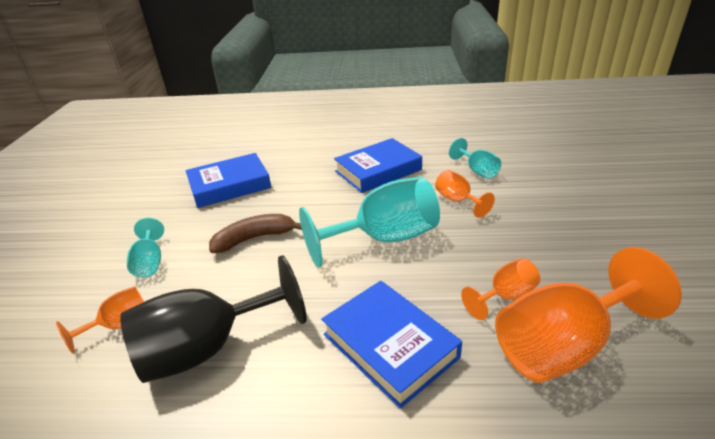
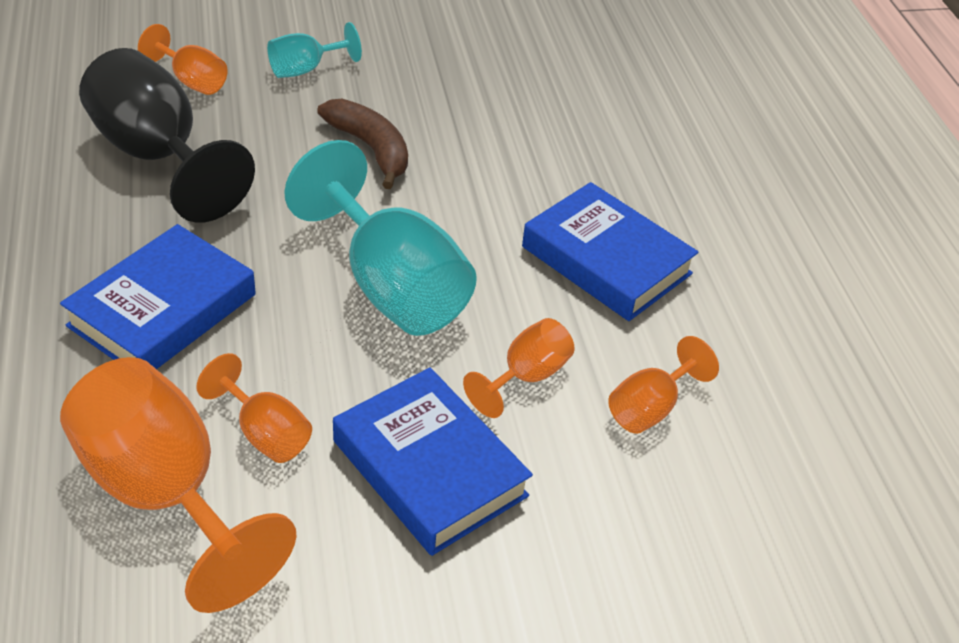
camera: 70 degrees right, 10 degrees up
(229, 185) = (506, 93): blue book -> blue book (429, 468)
(477, 171) = (650, 408): turquoise goblet -> orange goblet

